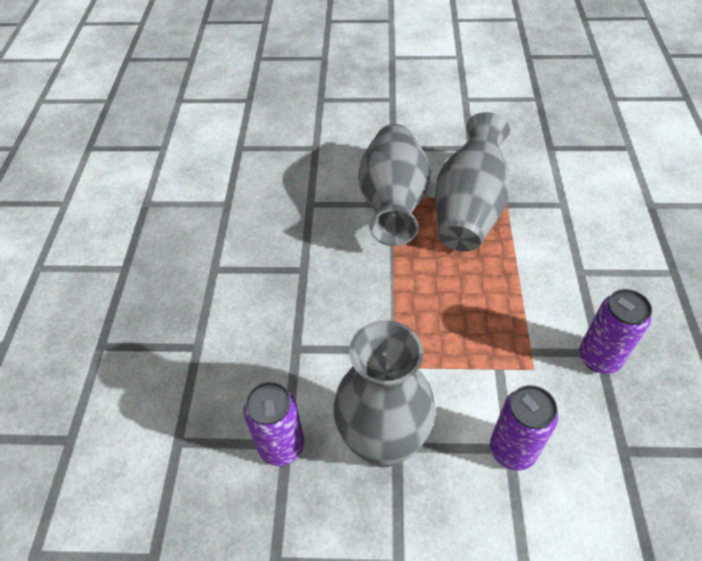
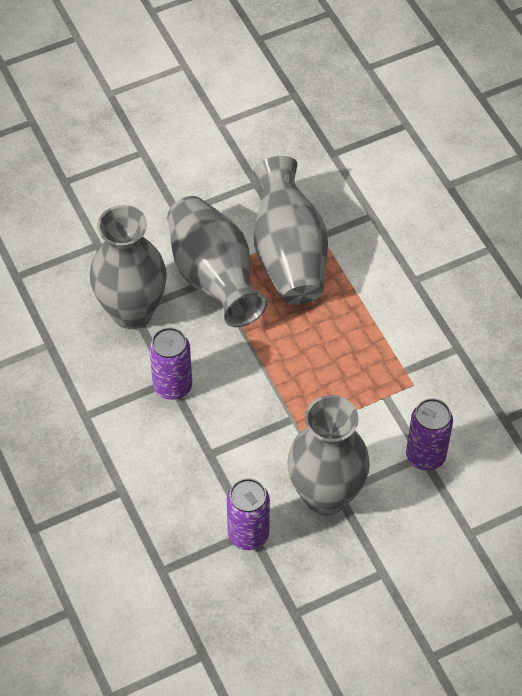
camera: 30 degrees left, 5 degrees up
(308, 204) = (132, 311): none -> grey vase
(599, 358) = (460, 353): purple can -> purple can (172, 386)

